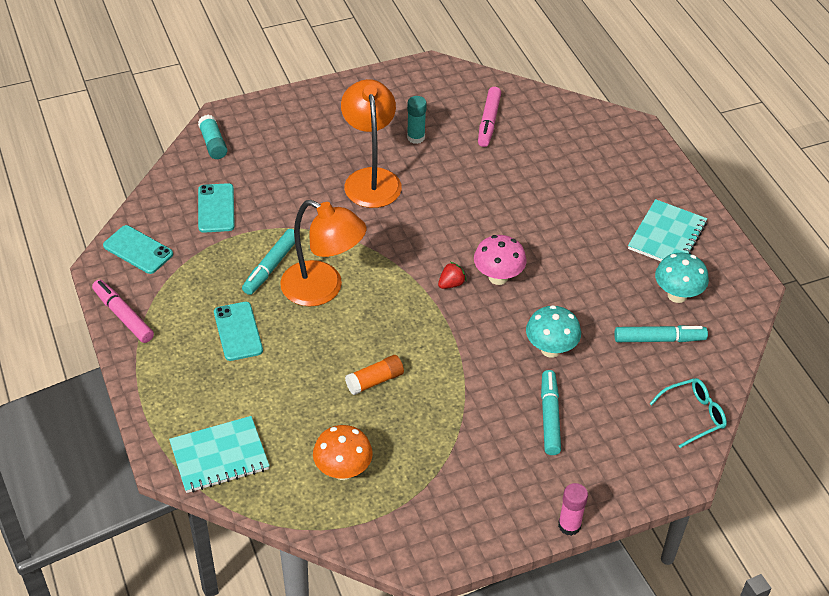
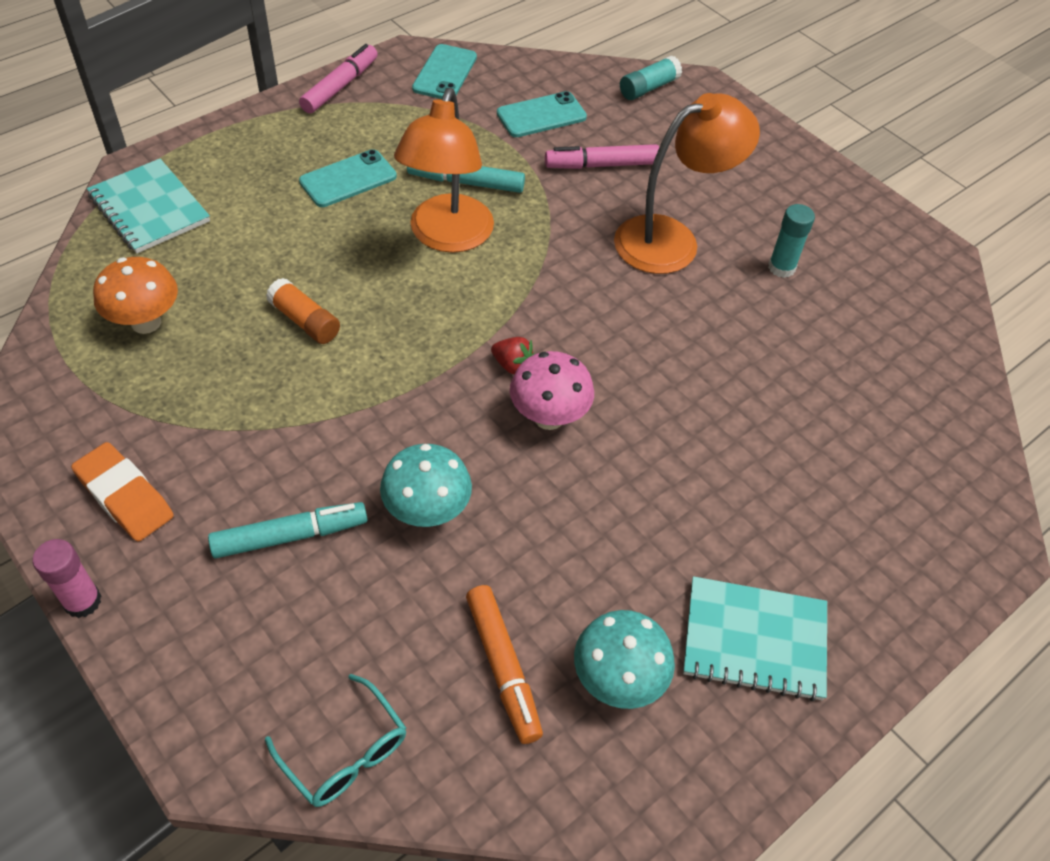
camera: 70 degrees right, 5 degrees up
(488, 122) = (870, 342): pink marker -> pink marker (601, 165)
(495, 497) = (125, 496): none -> orange eraser
(659, 339) = (503, 667): turquoise marker -> orange marker

